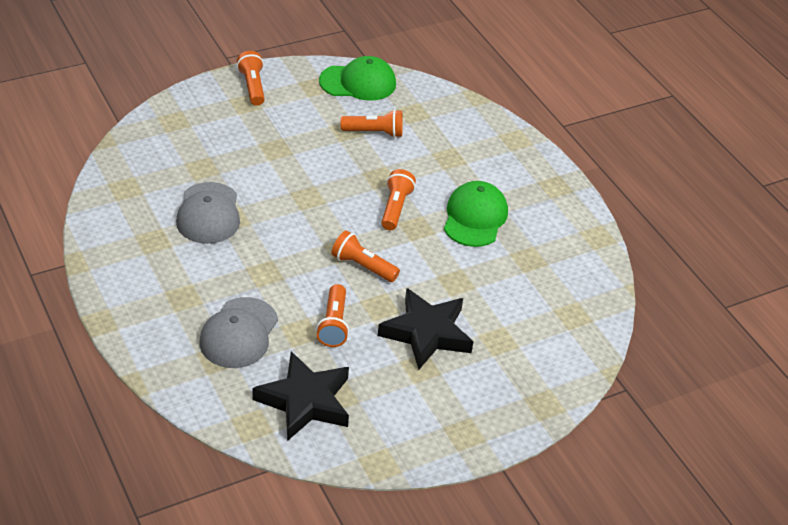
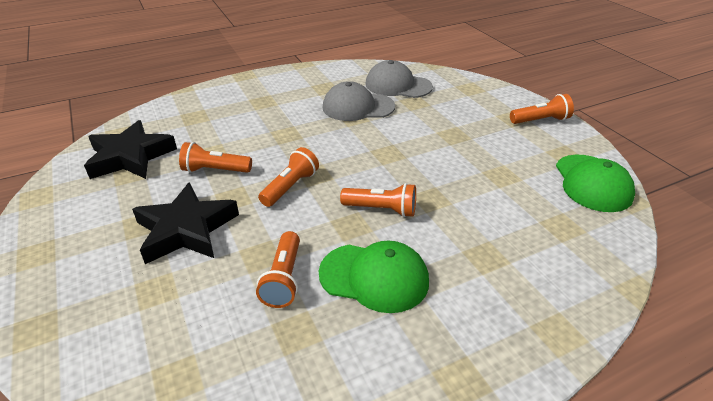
camera: 95 degrees right, 5 degrees down
(239, 333) = (218, 125): grey cap -> grey cap (398, 85)
(374, 132) = (507, 195): orange flashlight -> orange flashlight (284, 278)

